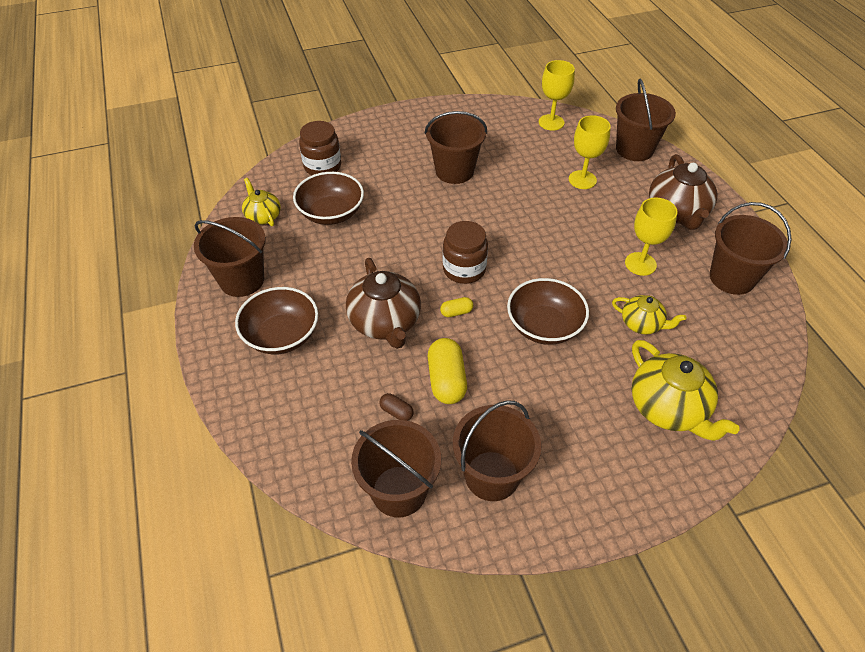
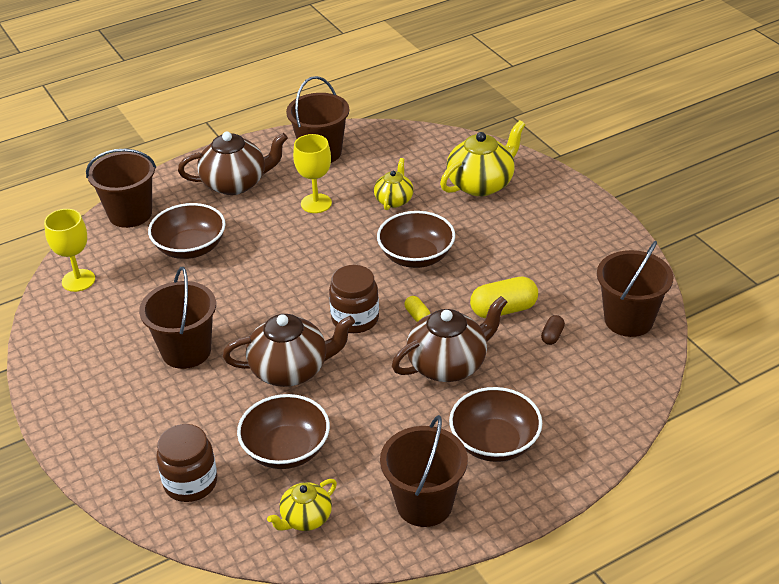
camera: 100 degrees left, 10 degrees down
(414, 224) = (291, 370): none -> brown teapot
(491, 475) = (588, 270): brown bucket -> none
(582, 180) = (190, 248): yellow goblet -> brown bowl

